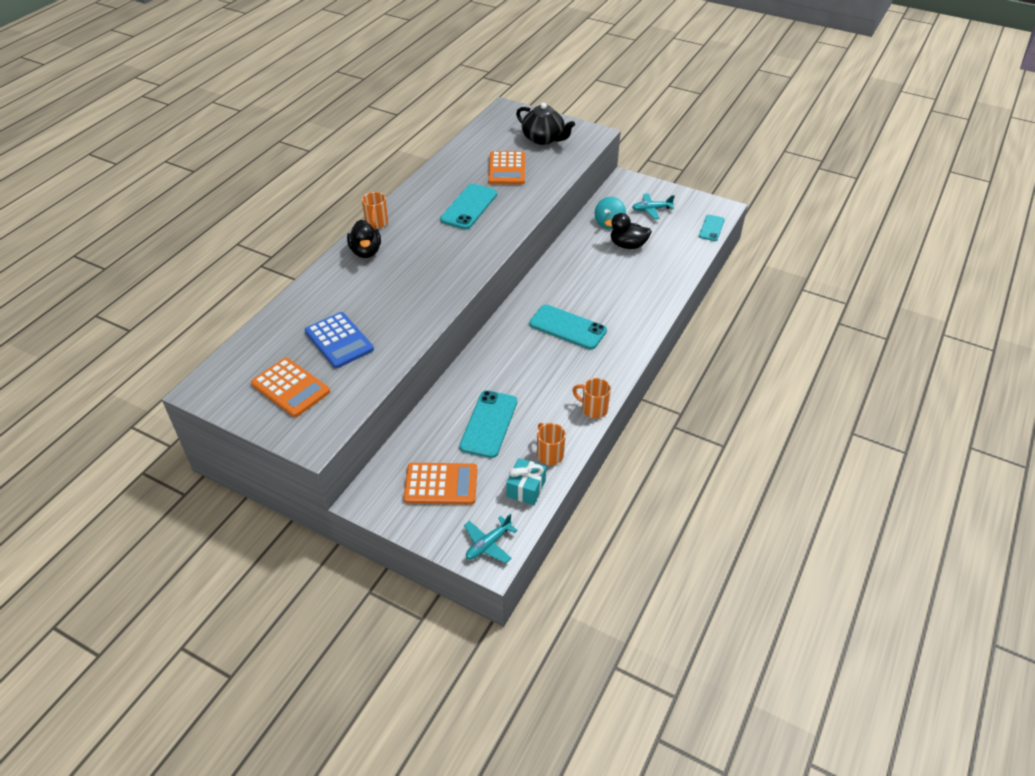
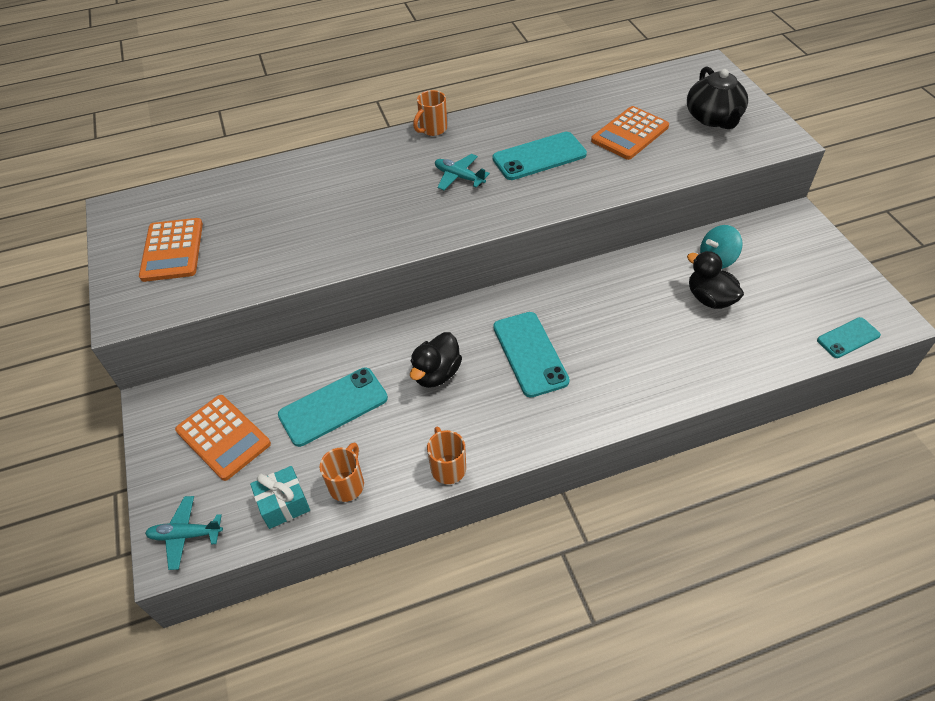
camera: 45 degrees right, 5 degrees up
(339, 340) = (261, 229): blue calculator -> none
(366, 252) = (389, 153): black duck -> black duck (436, 373)
(651, 209) = (790, 271): turquoise plane -> turquoise plane (459, 177)

